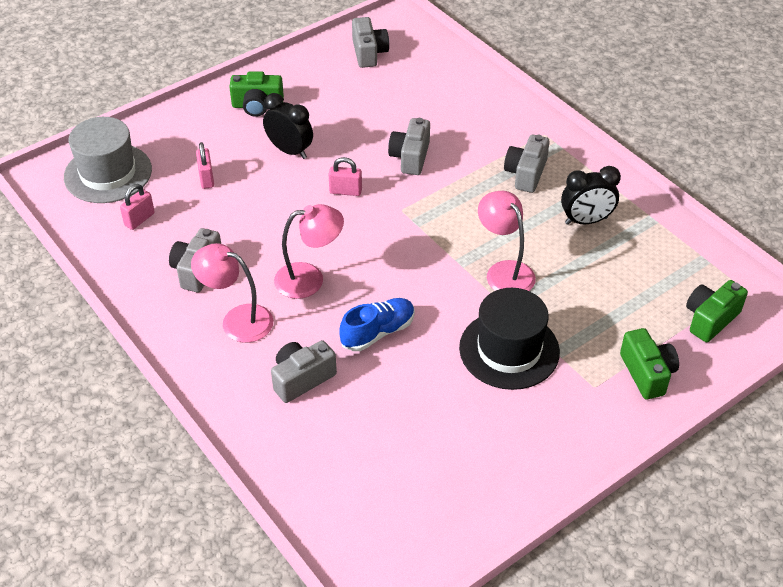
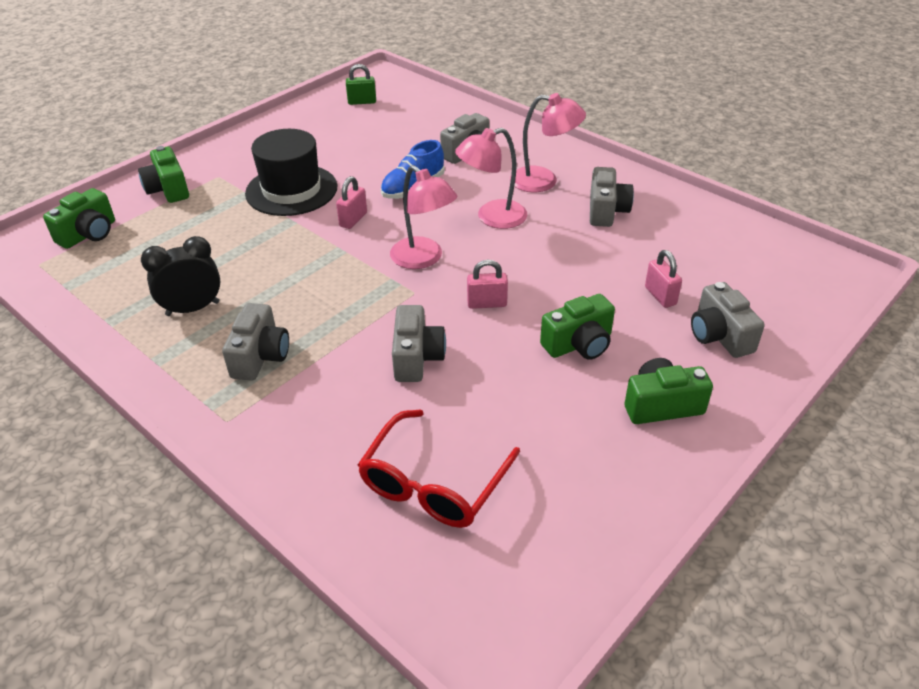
camera: 170 degrees right, 5 degrees down
(108, 173) = (779, 286): grey hat -> none
(139, 219) = (700, 245): pink padlock -> pink padlock (353, 219)
(290, 150) = (579, 344): black clock -> green camera
(369, 53) = (532, 544): grey camera -> grey camera (719, 336)
(415, 84) = (433, 483): none -> red glasses
(415, 515) = (362, 102): none -> green padlock
(504, 271) = (293, 247): pink lamp -> pink lamp (423, 259)

